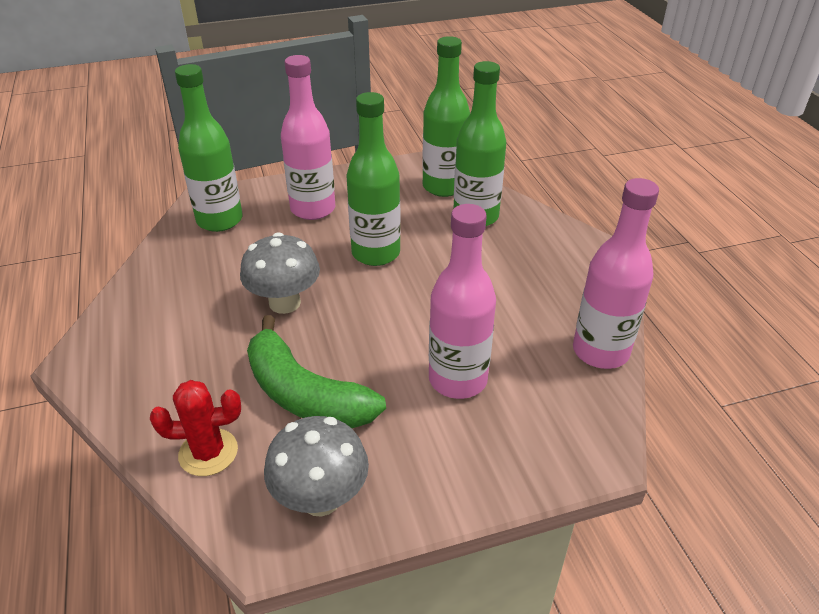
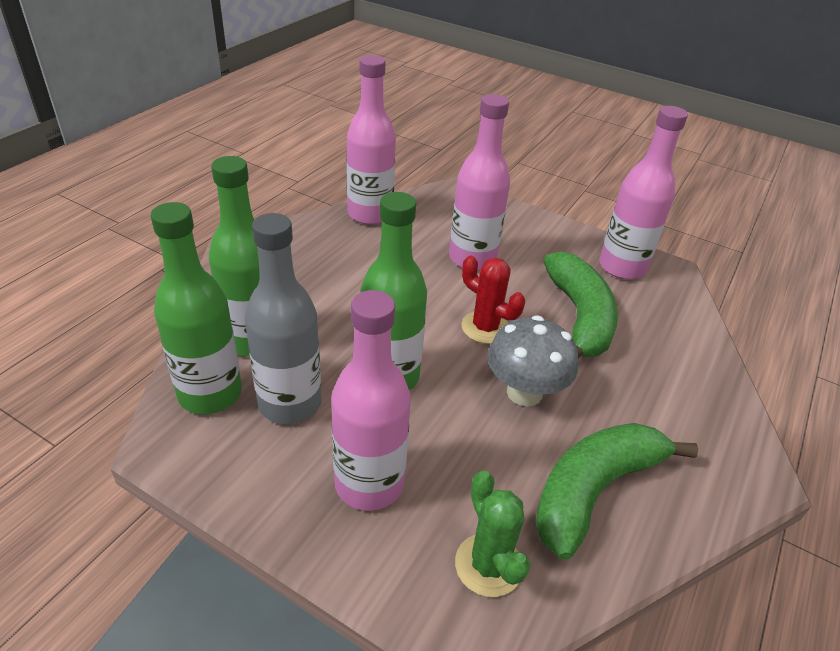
camera: 135 degrees left, 0 degrees up
(190, 281) = (594, 490): none -> green banana
(208, 452) = (675, 329): red cactus -> red cactus (485, 327)
(220, 220) = (488, 565): green bottle -> green cactus
(320, 498) = (622, 267): grey mushroom -> pink bottle
(402, 208) = (290, 403): none -> grey bottle

